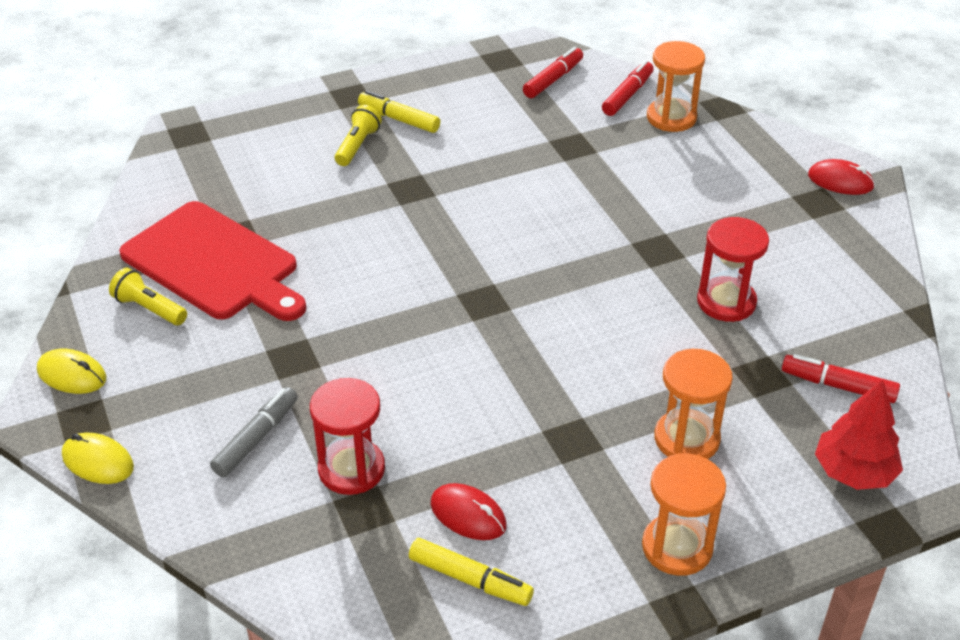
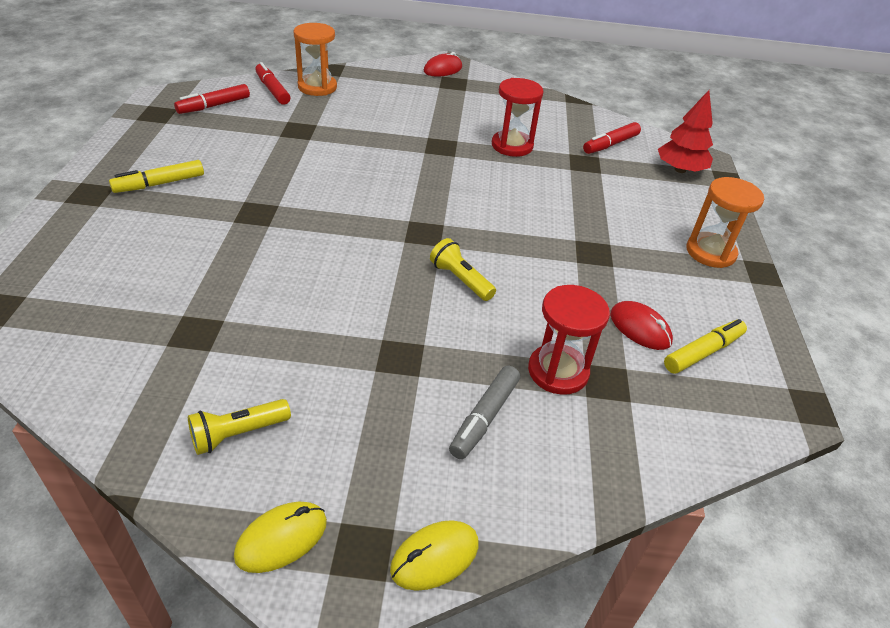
camera: 65 degrees left, 0 degrees up
(214, 264) = (221, 361): red cutting board -> none
(256, 438) = (484, 417): grey marker -> grey marker turned 120 degrees counterclockwise
(357, 146) = (164, 216): yellow flashlight -> yellow flashlight (460, 280)
(468, 515) = (640, 328): red mouse -> red mouse turned 75 degrees clockwise
(553, 79) = (214, 106): red marker -> red marker turned 105 degrees counterclockwise
(686, 439) = (621, 210): orange hourglass -> none

